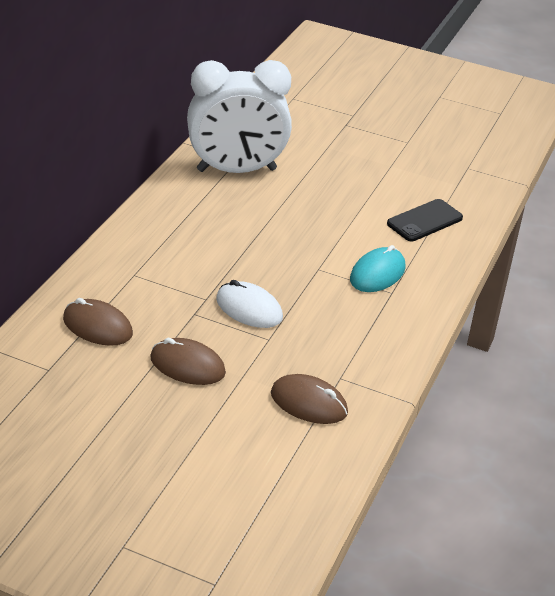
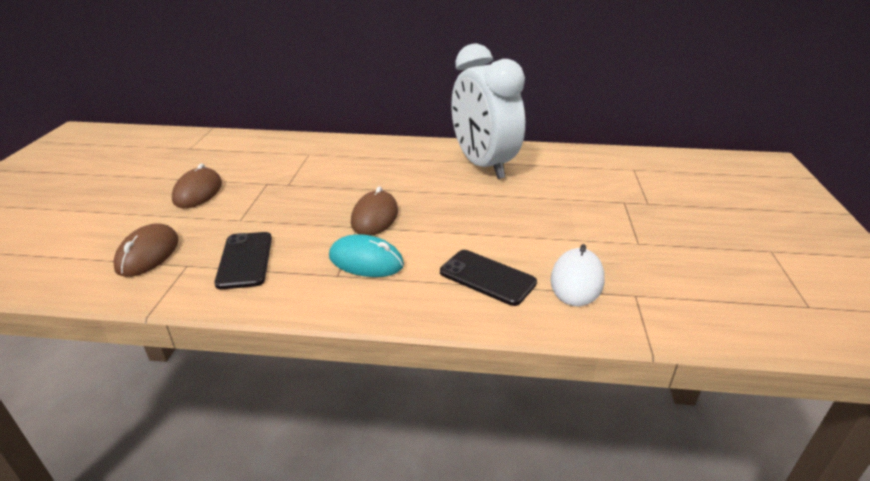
camera: 75 degrees right, 5 degrees down
(97, 326) = (240, 153): brown mouse -> brown mouse (374, 217)
(249, 309) = (280, 204): white mouse -> white mouse (576, 280)
(347, 341) = (245, 260): none -> black phone

